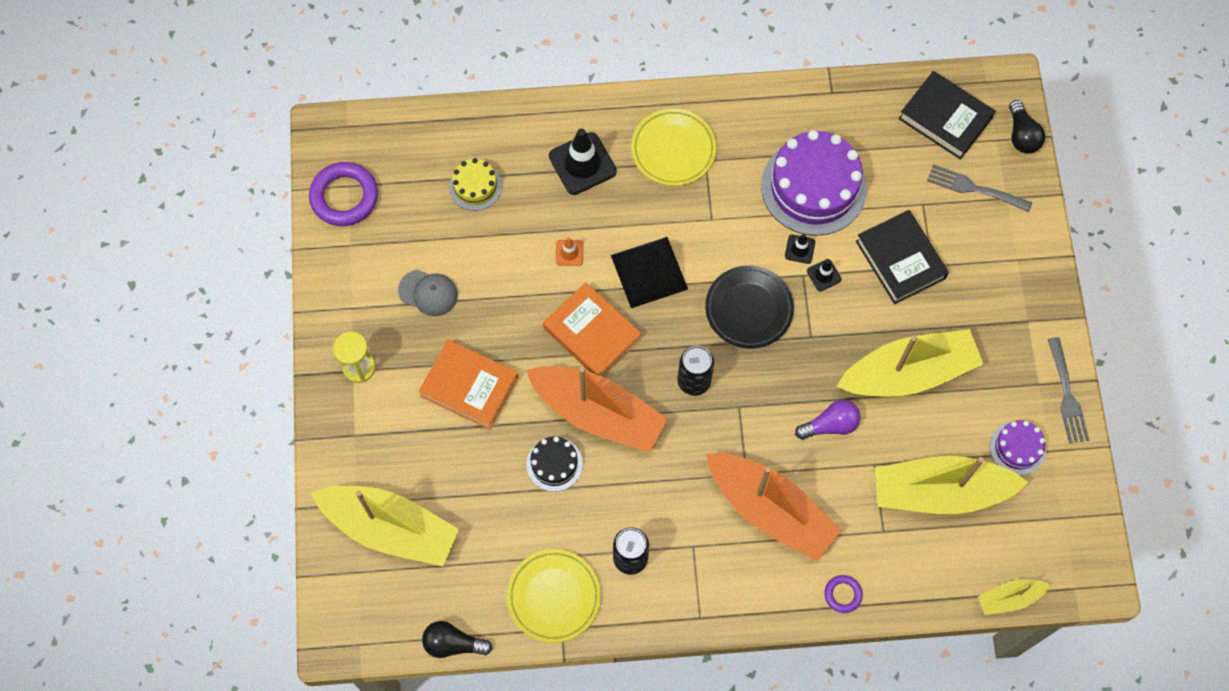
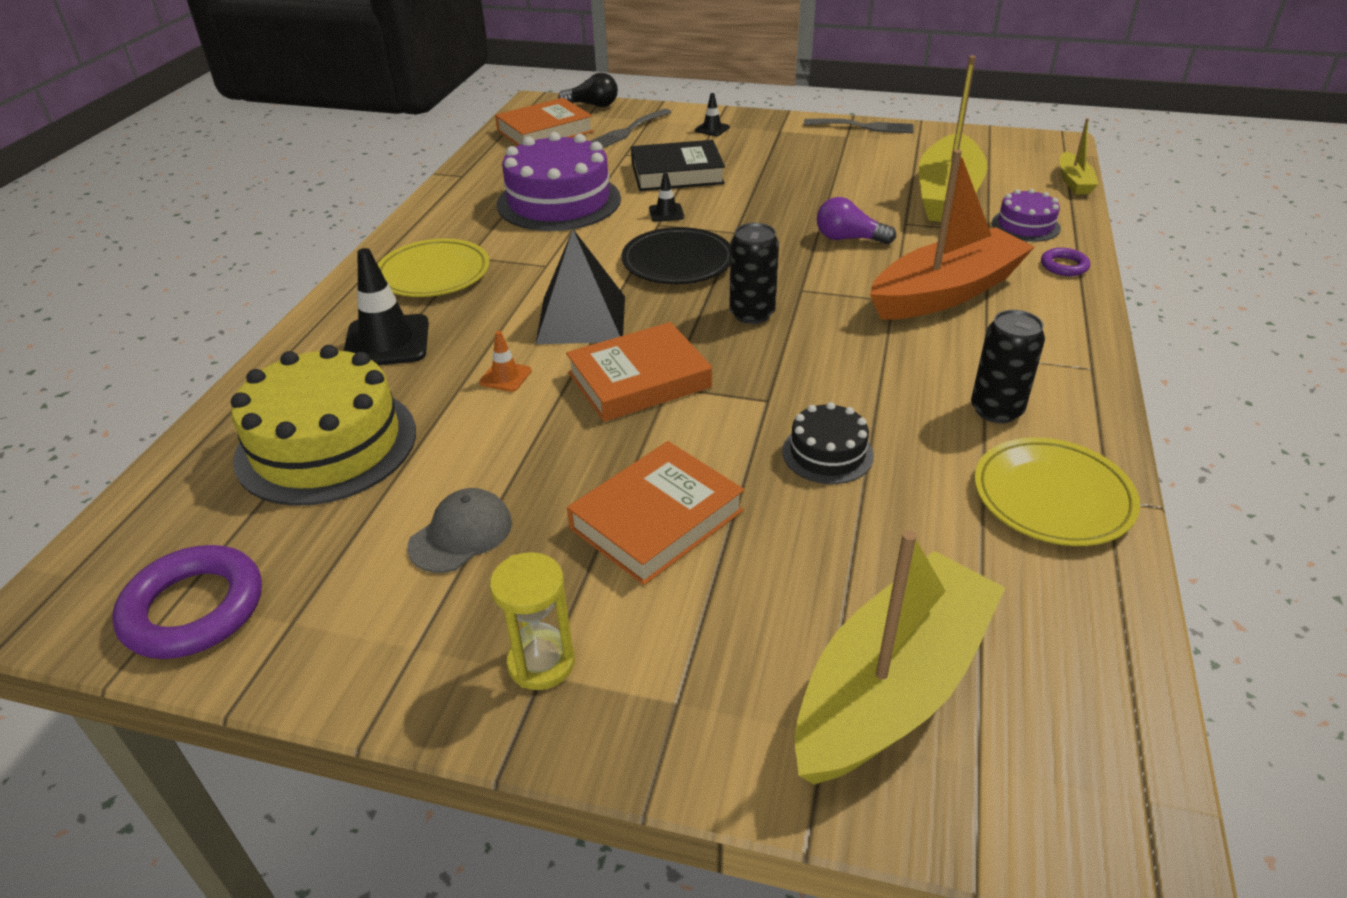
camera: 70 degrees left, 30 degrees down
(453, 644) = (1140, 641): black light bulb -> none
(475, 186) = (326, 444): yellow cake -> yellow cake, size x2.00
(598, 413) = (762, 397): orange boat -> none
(800, 249) = (625, 220): black traffic cone -> black traffic cone (712, 129)
(830, 425) = (848, 239): purple light bulb -> purple light bulb turned 75 degrees counterclockwise
(908, 373) = (806, 189): yellow boat -> none
(945, 118) = (545, 131): black book -> orange book
(1017, 448) = (910, 154): purple cake -> purple cake (1025, 225)

